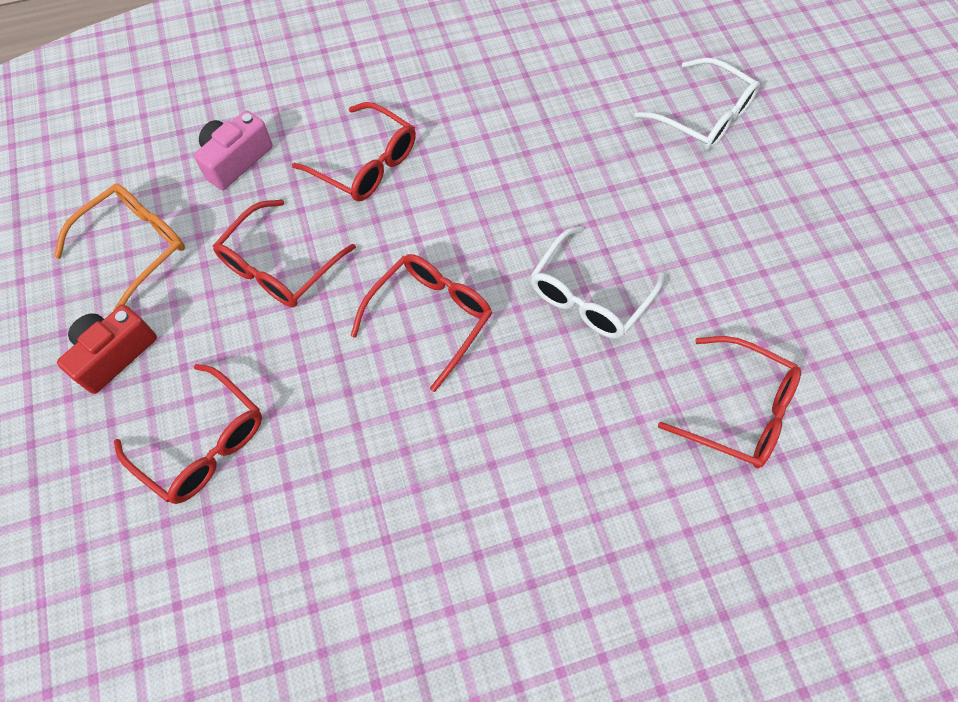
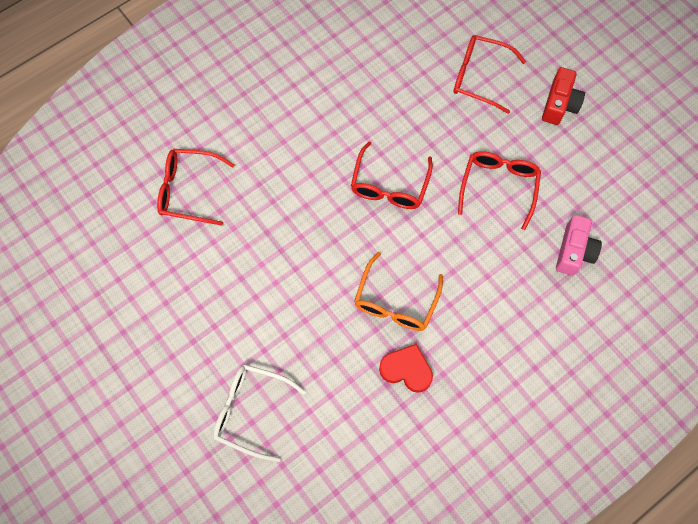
camera: 160 degrees right, 5 degrees up
(135, 246) = (595, 169): orange glasses -> orange glasses (395, 302)
(366, 164) = (484, 280): red glasses -> none
(506, 103) = (406, 370): none -> red heart
(589, 295) = (296, 233): white glasses -> none

